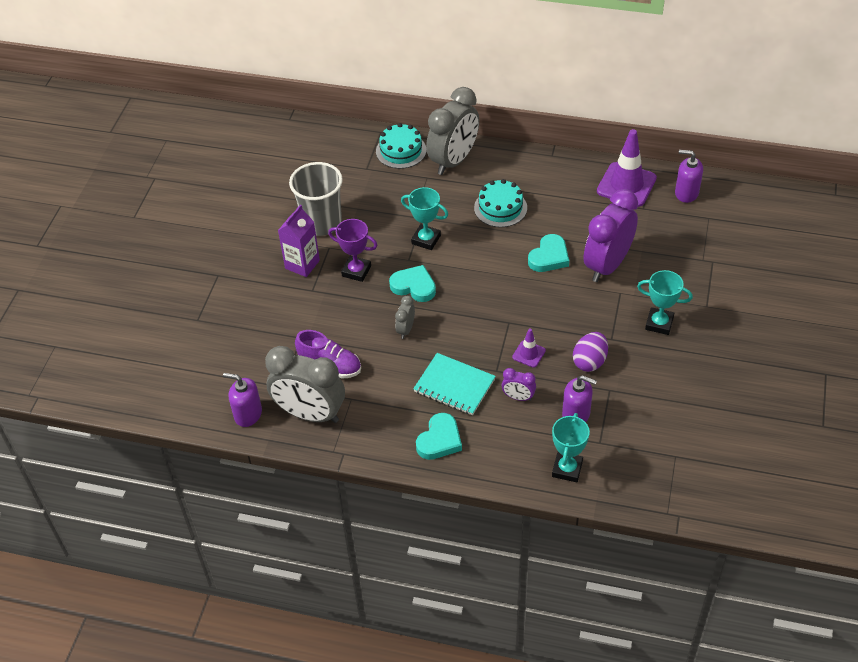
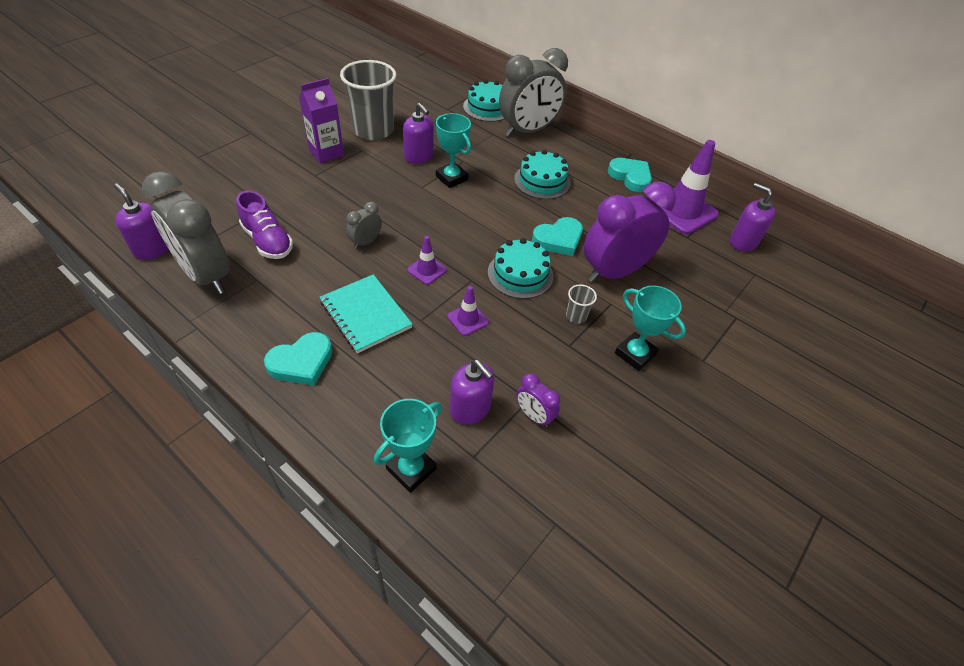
camera: 20 degrees right, 0 degrees up
(356, 271) = (367, 177): purple trophy -> none
(382, 231) = (419, 156): none -> purple soap dispenser
(414, 286) = (407, 210): turquoise heart -> turquoise heart (630, 177)
(470, 330) = (427, 270): none -> purple traffic cone
(518, 397) = (421, 358): purple clock -> purple clock (534, 415)
(540, 300) = (520, 274): none -> turquoise cake
(589, 361) = (528, 358): purple egg -> none
(602, 314) = (576, 316): none -> grey cup

